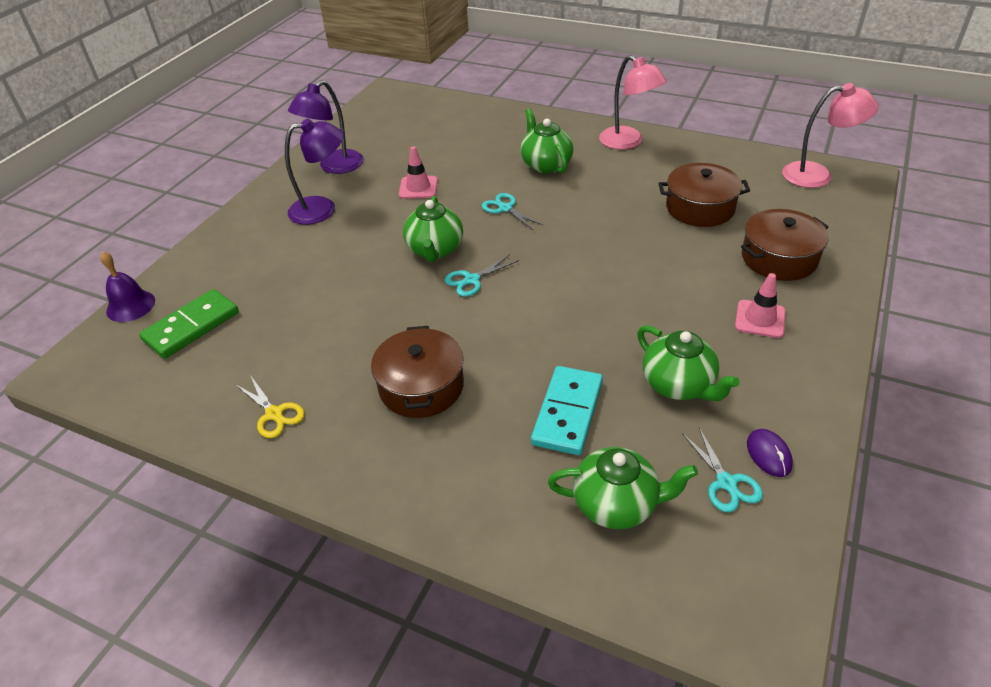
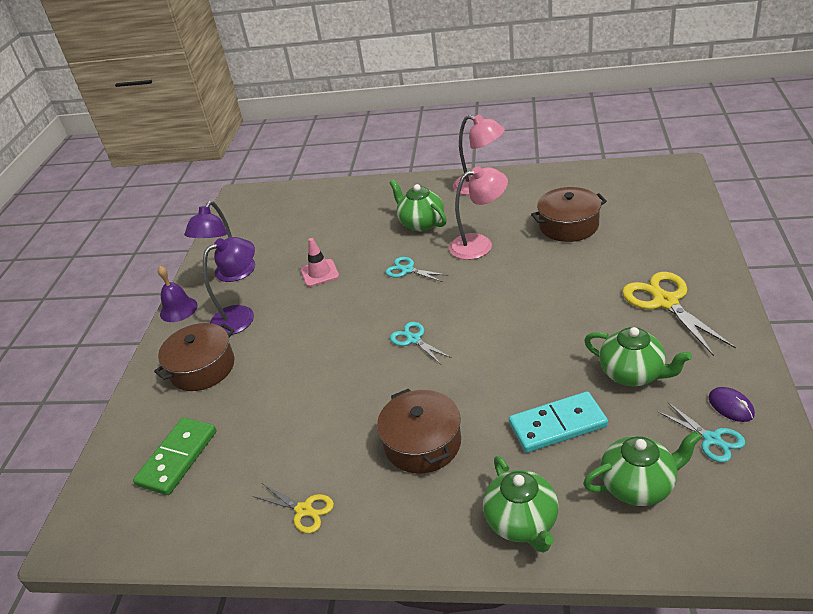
camera: 15 degrees left, 5 degrees down
(130, 306) = (104, 458): purple bell -> purple bell (178, 309)
(435, 250) = (366, 323): green teapot -> green teapot (522, 522)
(471, 280) = (413, 339): turquoise scissors -> turquoise scissors turned 105 degrees clockwise
(567, 412) = (557, 425): turquoise domino -> turquoise domino turned 75 degrees clockwise
(760, 319) = (665, 302): pink traffic cone -> yellow scissors
(779, 258) = (652, 249): brown pot -> brown pot (202, 368)
(817, 175) = (645, 174): pink lamp -> pink lamp (479, 244)

